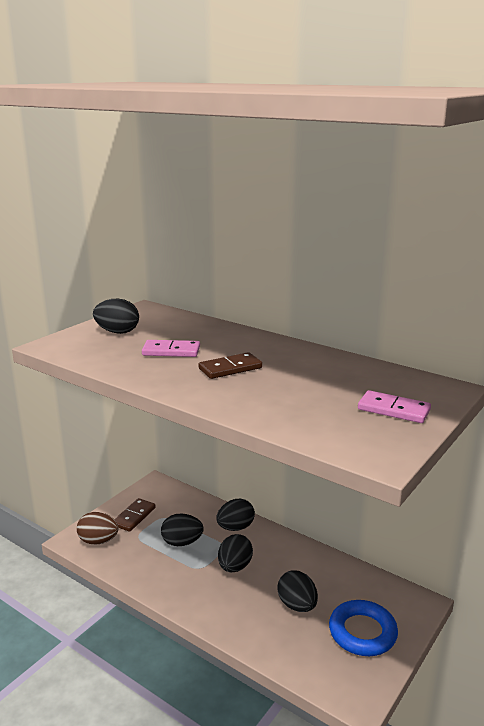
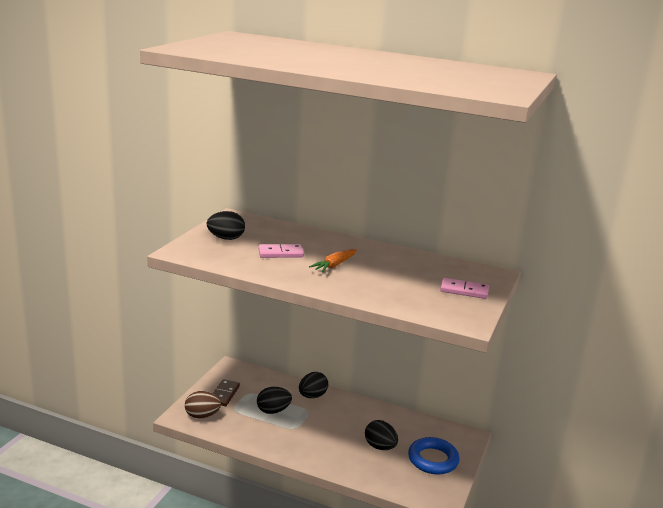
camera: 15 degrees left, 0 degrees up
(230, 368) = (334, 265): brown domino -> orange carrot
(234, 567) = (322, 425): black egg -> none

